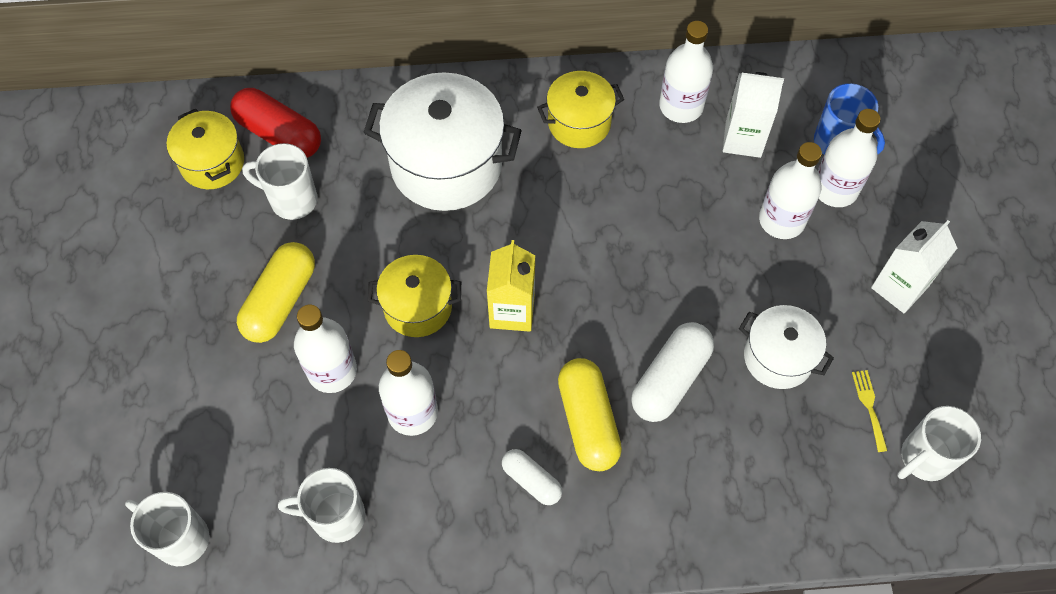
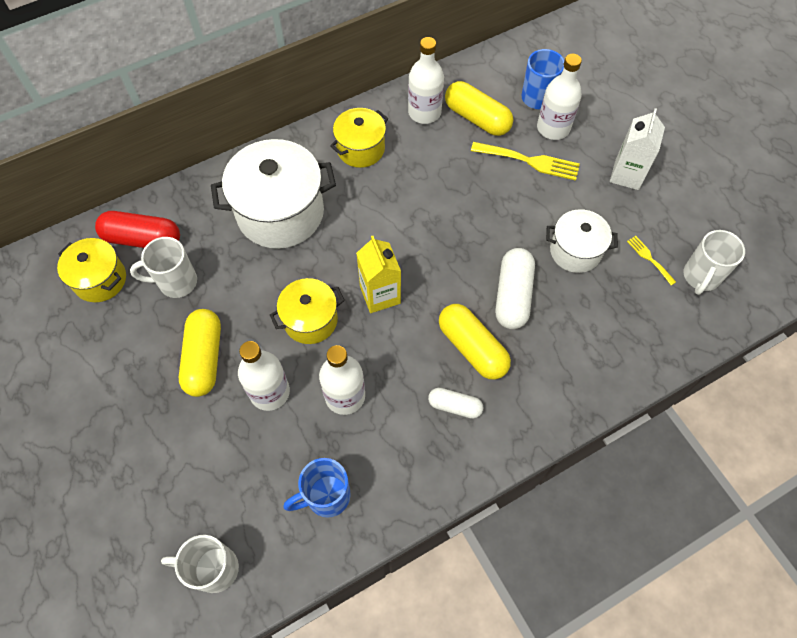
camera: 25 degrees left, 0 degrees up
(335, 516) = (326, 497): white mug -> blue mug
(743, 139) = (477, 118): white carton -> yellow capsule
(781, 220) = (530, 161): white bottle -> yellow fork

